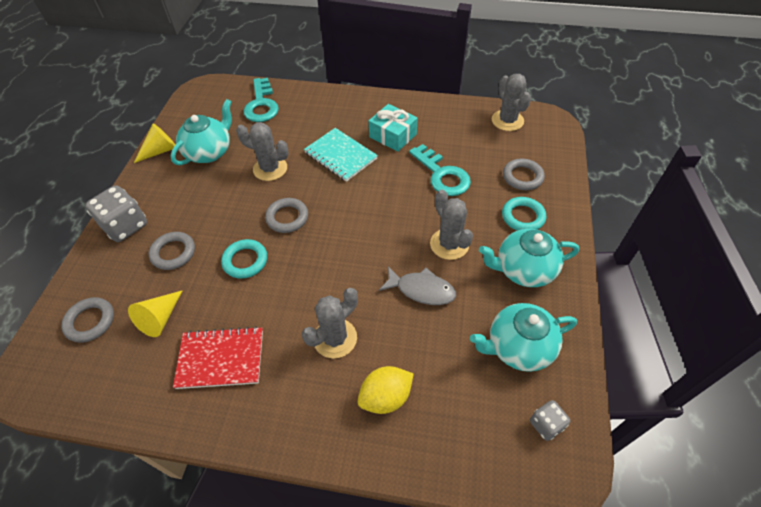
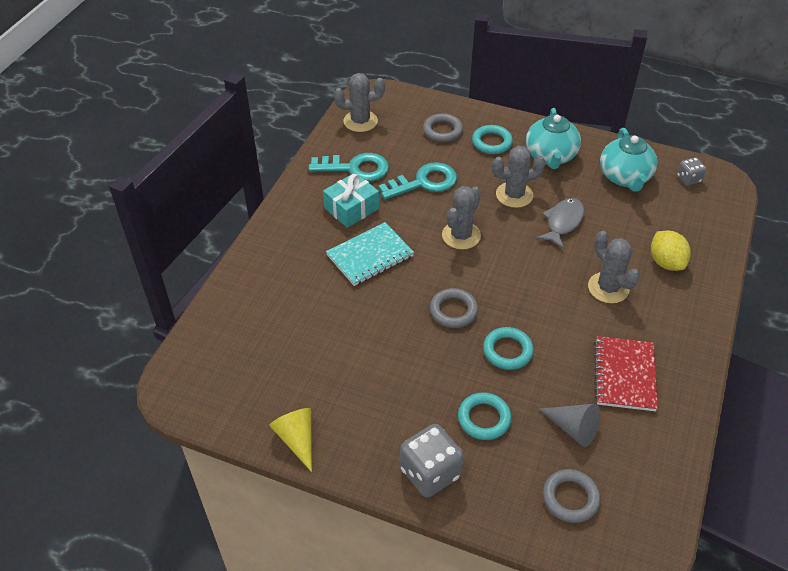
camera: 80 degrees left, 5 degrees down
(160, 318) = (573, 428): yellow cone -> grey cone
(173, 253) = (484, 418): grey ring -> turquoise ring
(209, 152) = (319, 382): turquoise teapot -> none
(261, 105) = (244, 323): turquoise key -> turquoise key (356, 168)
(270, 169) = (371, 321): grey cactus -> grey cactus (461, 235)

